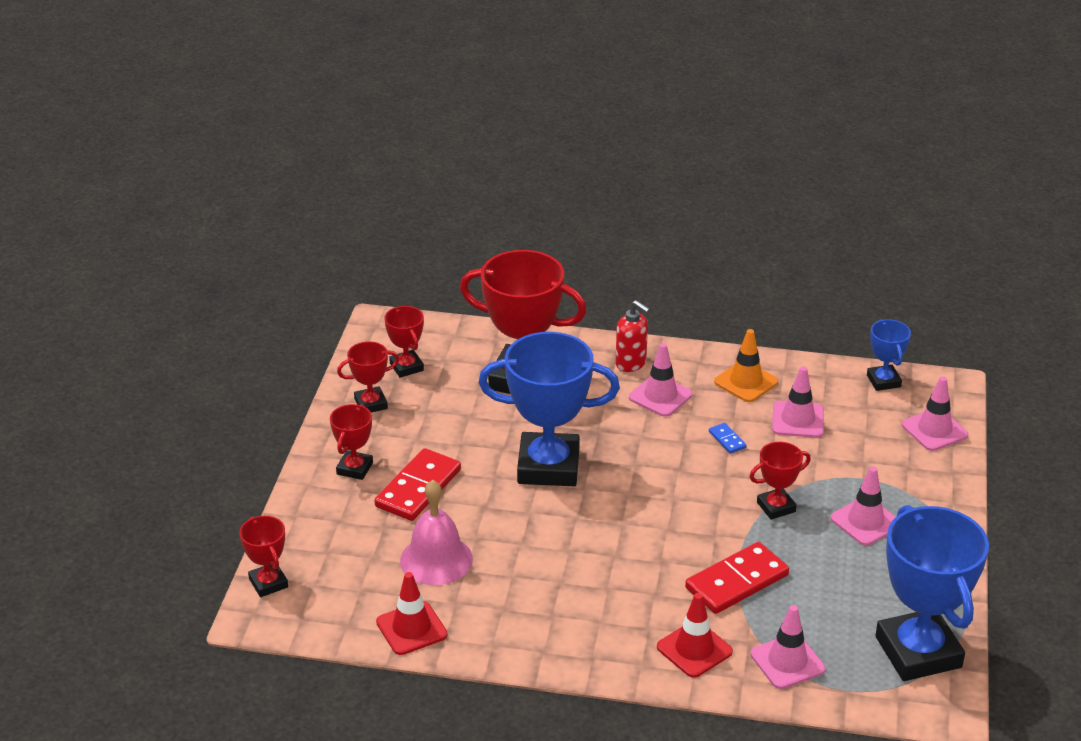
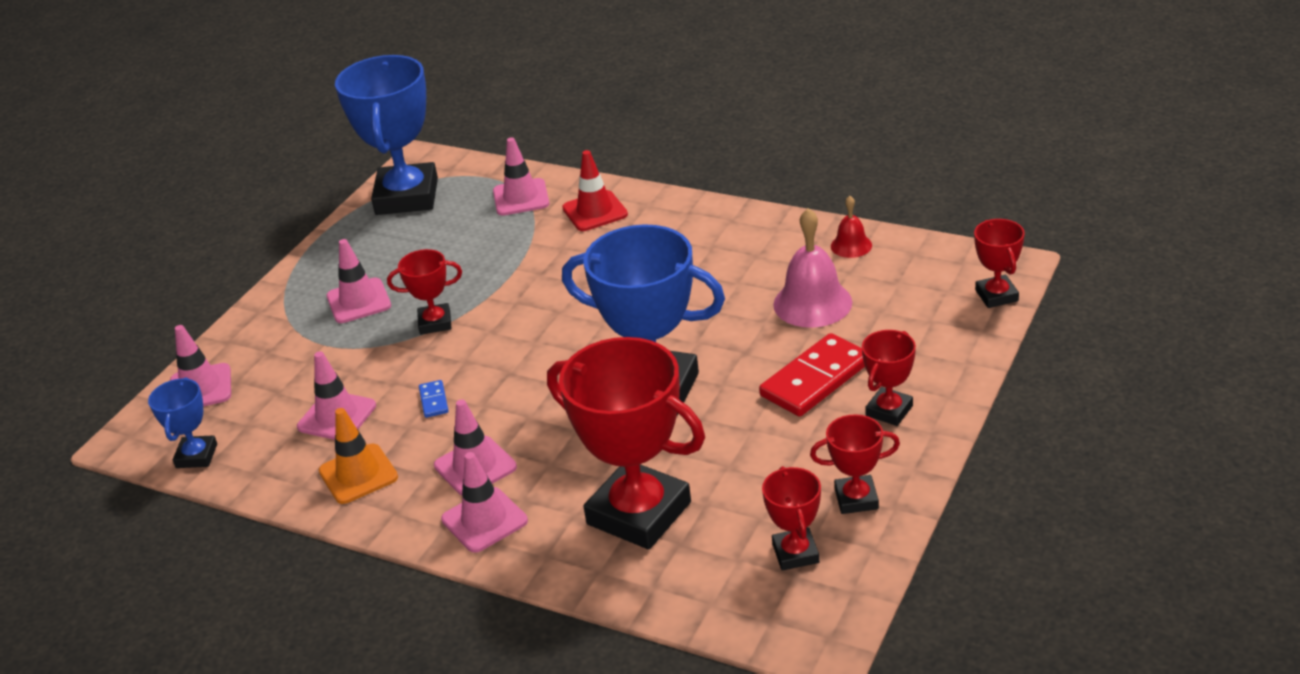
camera: 160 degrees left, 0 degrees up
(411, 628) = (851, 245): red traffic cone -> red bell
(631, 363) = (484, 520): red soap dispenser -> pink traffic cone
(737, 582) = (522, 259): red domino -> none

